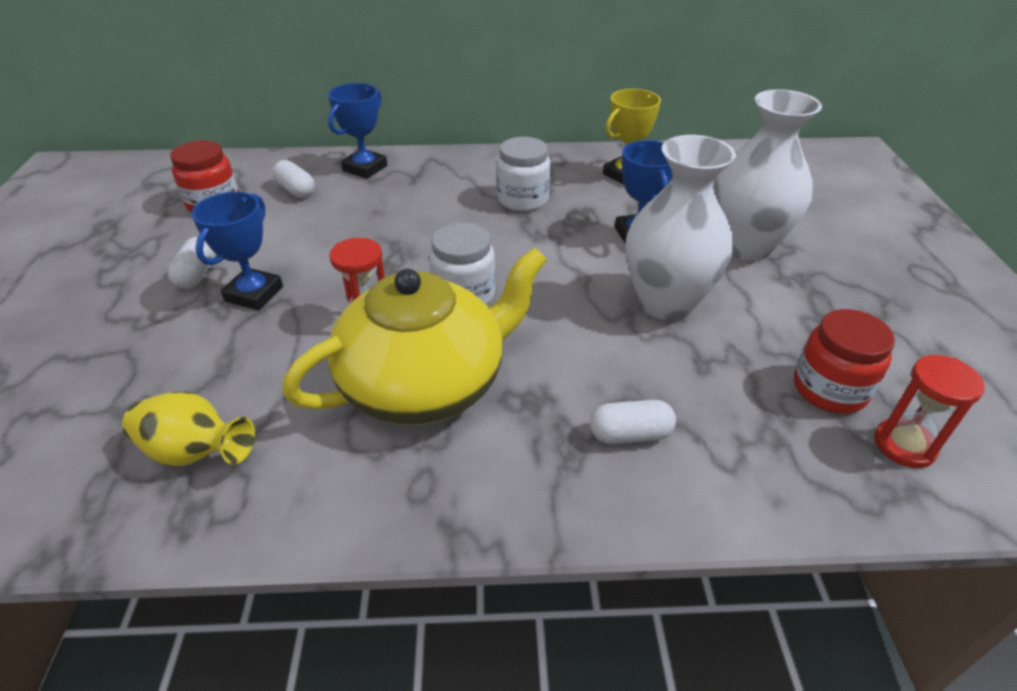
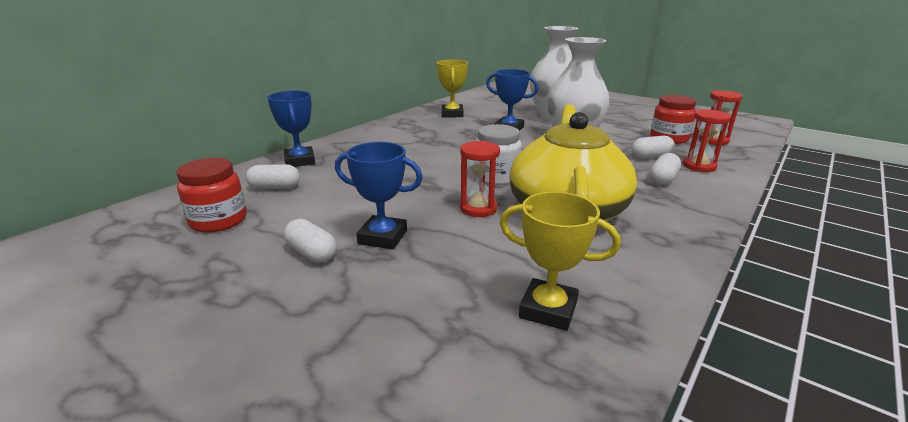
camera: 50 degrees left, 15 degrees down
(195, 452) = (548, 309): yellow vase -> yellow trophy
(254, 294) = (383, 237): blue trophy -> blue trophy turned 45 degrees counterclockwise
(522, 199) = (429, 138): white jar -> none
(709, 395) = (650, 157): none -> white capsule
(739, 459) = (699, 166): none -> red hourglass

